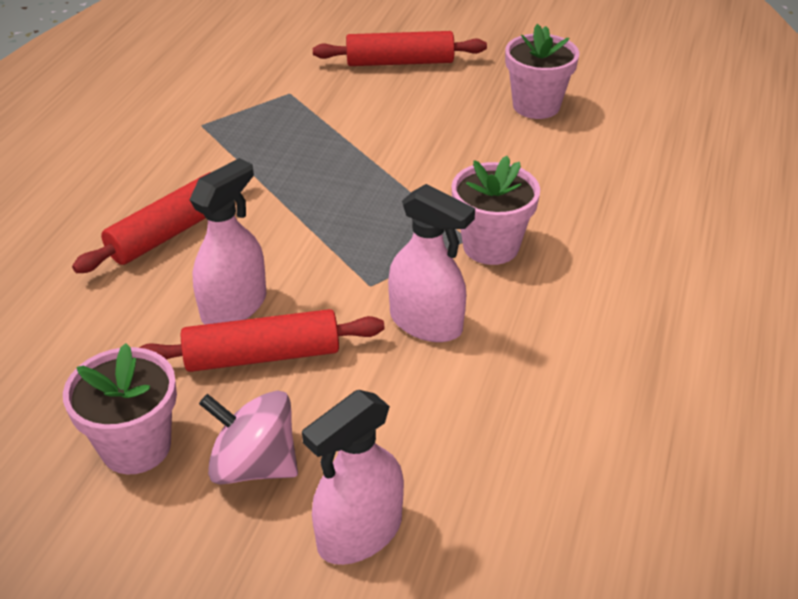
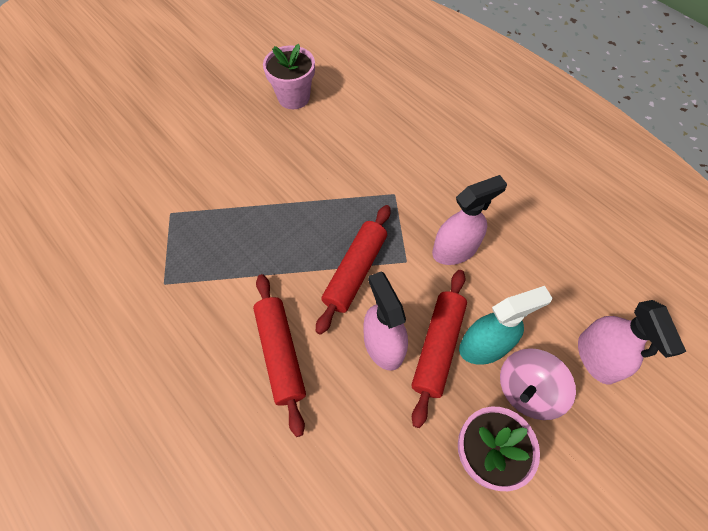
camera: 60 degrees left, 20 degrees up
(295, 400) = (484, 346): none -> turquoise spray bottle
(399, 62) = (188, 136): red rolling pin -> red rolling pin (355, 271)
(491, 246) = (408, 187): pink flower pot -> none

